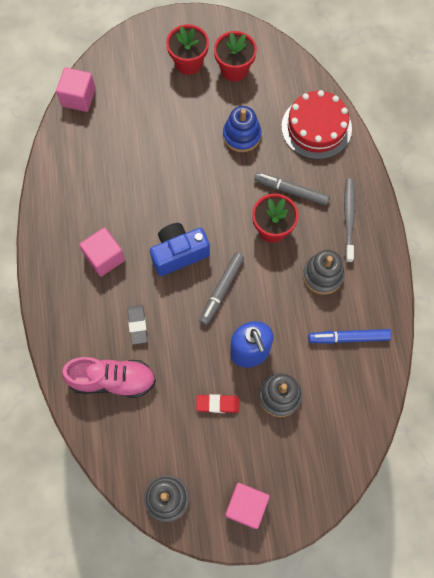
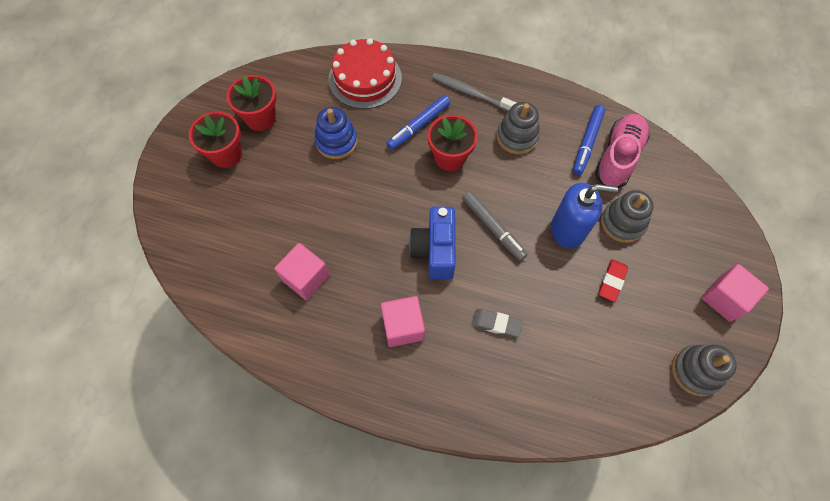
camera: 65 degrees left, 5 degrees down
(78, 97) = (195, 277): pink cube -> pink cube (306, 278)
(112, 380) = (547, 375): pink shoe -> pink shoe (618, 157)
(291, 191) = (418, 126): grey marker -> blue marker

